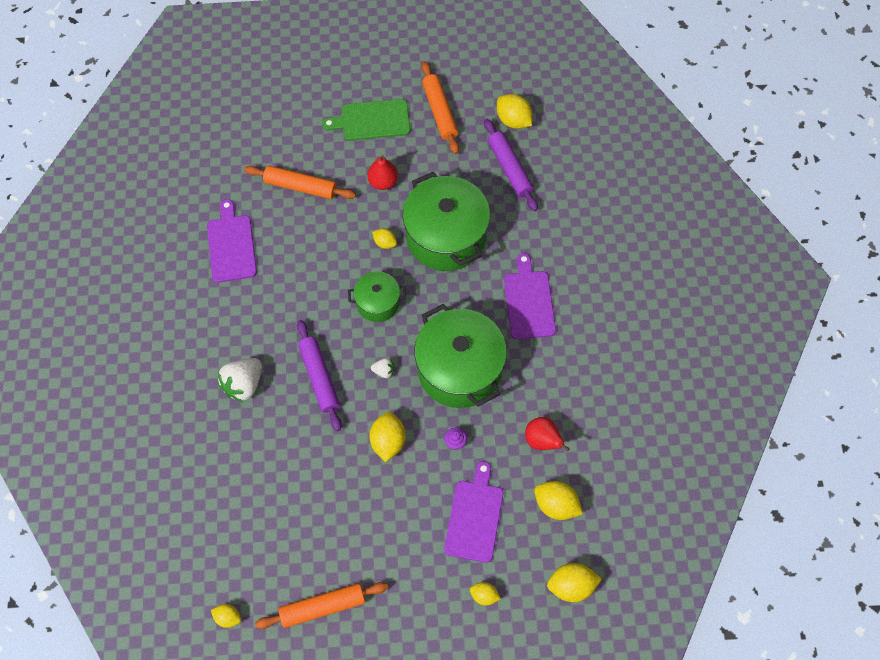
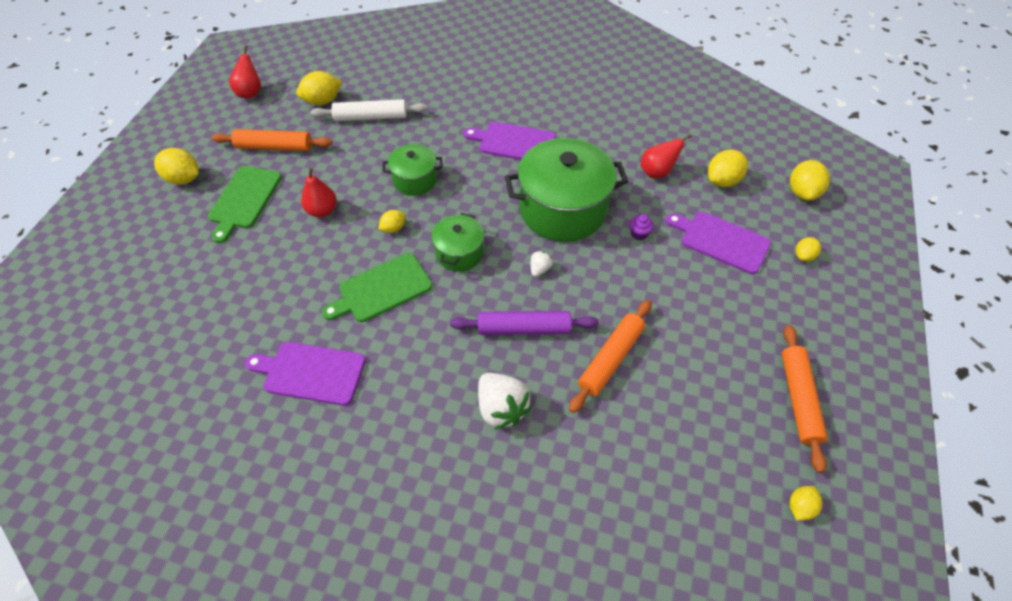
camera: 70 degrees left, 10 degrees down
(300, 187) = (279, 283): orange rolling pin -> orange rolling pin (611, 359)
(320, 260) = (382, 289): none -> green cutting board
(388, 441) = (620, 287): yellow lemon -> yellow lemon (184, 179)
(446, 237) = (415, 180): green pot -> green pot, size x0.53
(498, 59) = (250, 93): none -> red pear
(509, 168) = (371, 117): purple rolling pin -> white rolling pin

